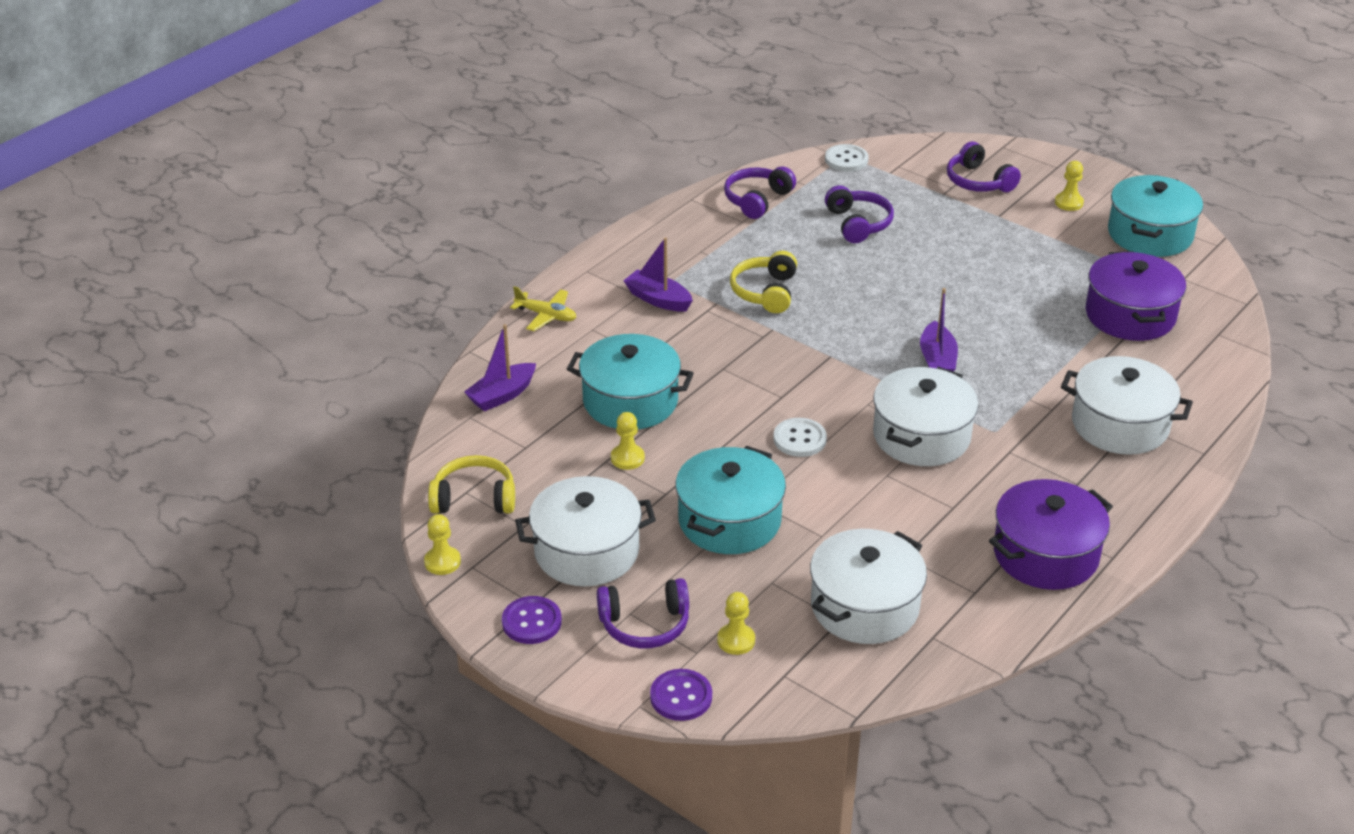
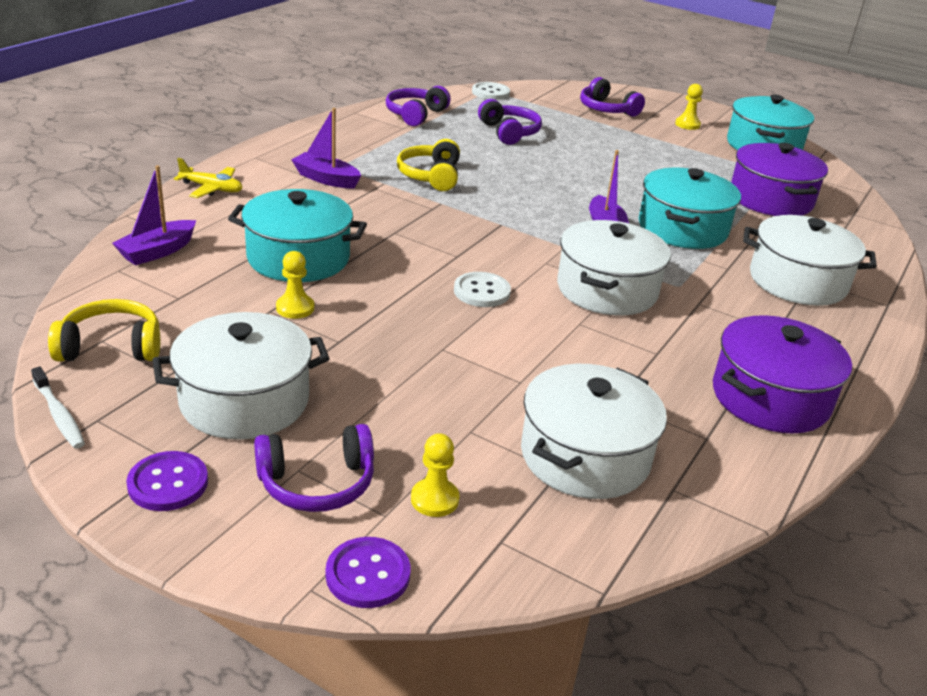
camera: 10 degrees left, 5 degrees down
(442, 562) = (59, 415): yellow pawn -> white toothbrush
(729, 520) = (414, 367): turquoise pot -> turquoise pot (682, 228)

